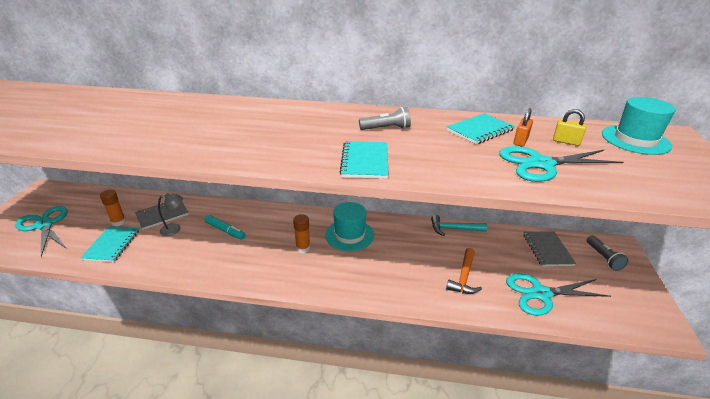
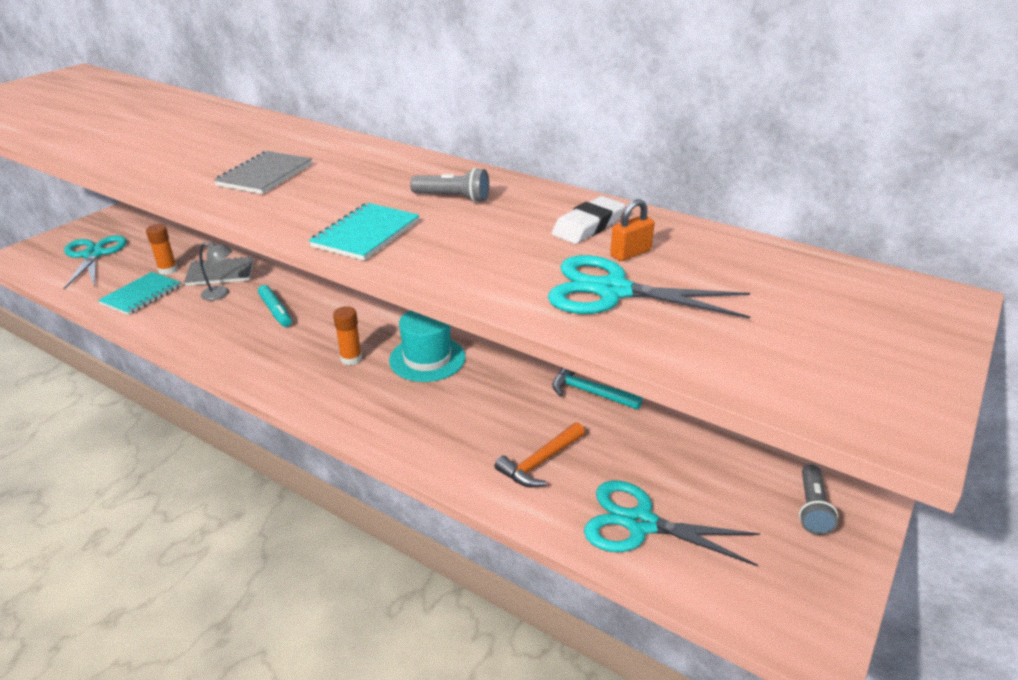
camera: 25 degrees right, 0 degrees up
(480, 130) = (588, 226): turquoise notebook -> white eraser
(547, 250) = (719, 466): grey notebook -> grey notebook (265, 175)
(566, 141) = (707, 269): yellow padlock -> none
(635, 140) = (843, 292): turquoise hat -> none

